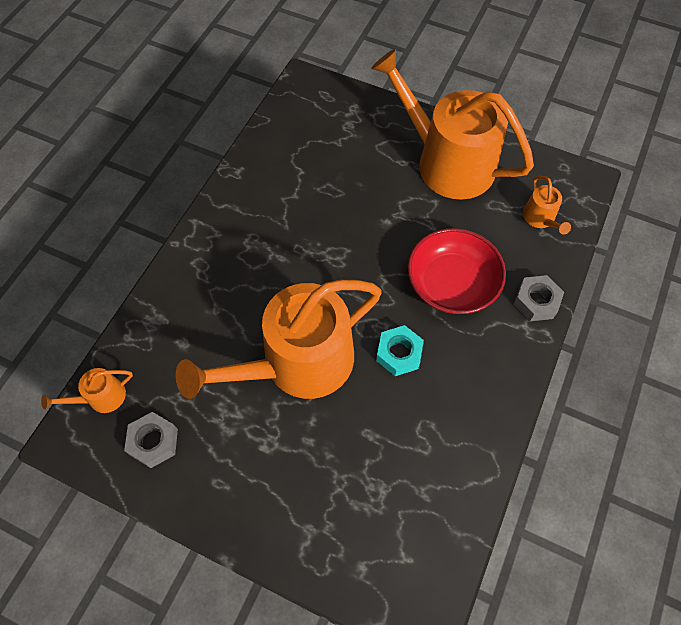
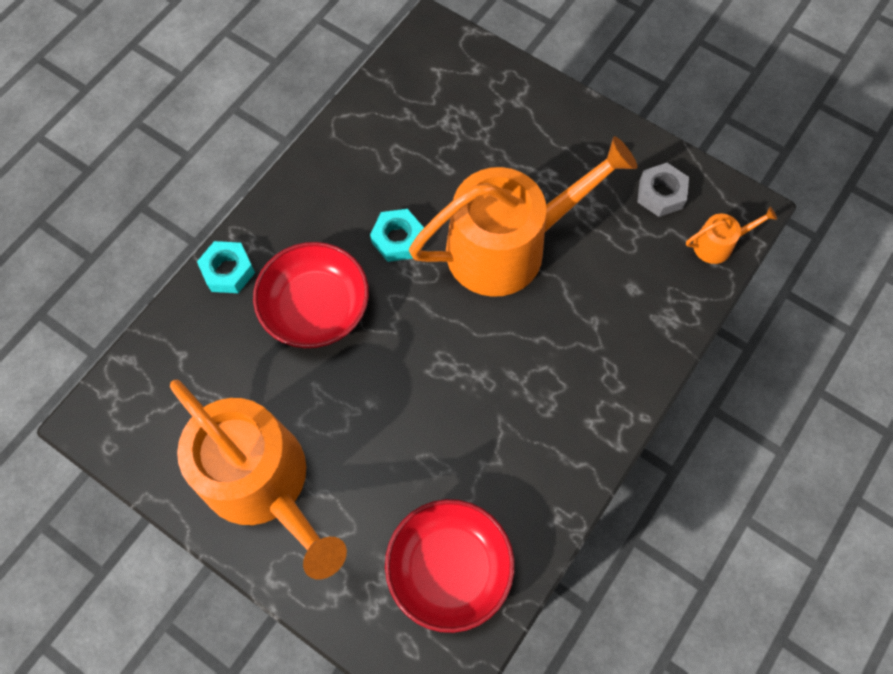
camera: 170 degrees left, 5 degrees up
(308, 135) = (449, 568): none -> red bowl
(536, 302) = (228, 271): grey nut -> turquoise nut
(540, 218) = (176, 374): orange watering can -> none

